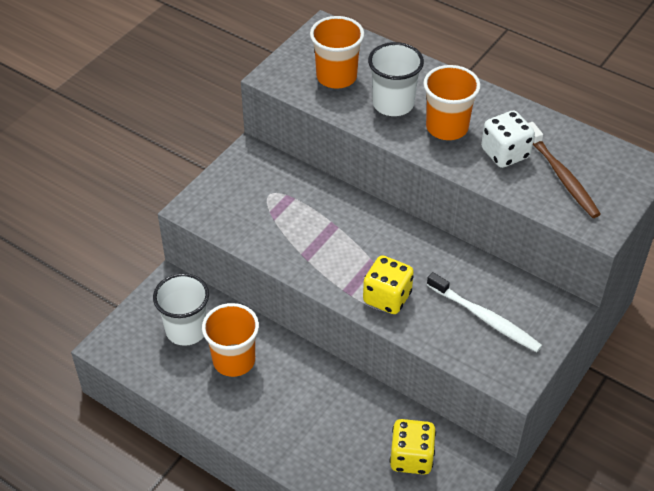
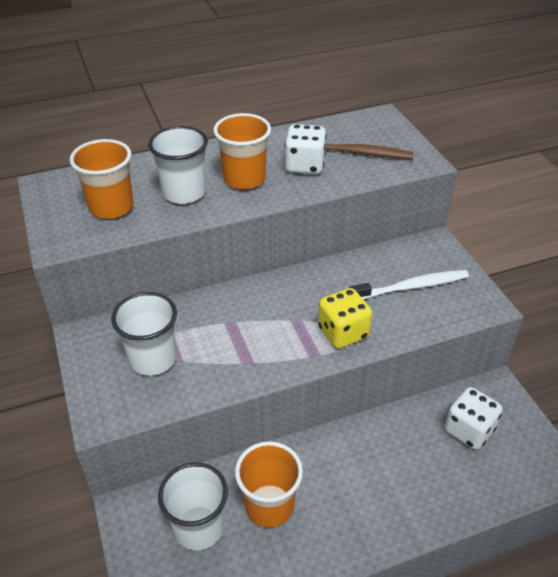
camera: 55 degrees left, 5 degrees down
(261, 203) = (153, 359): none -> white cup
(411, 457) = (468, 430): yellow dice -> white dice

